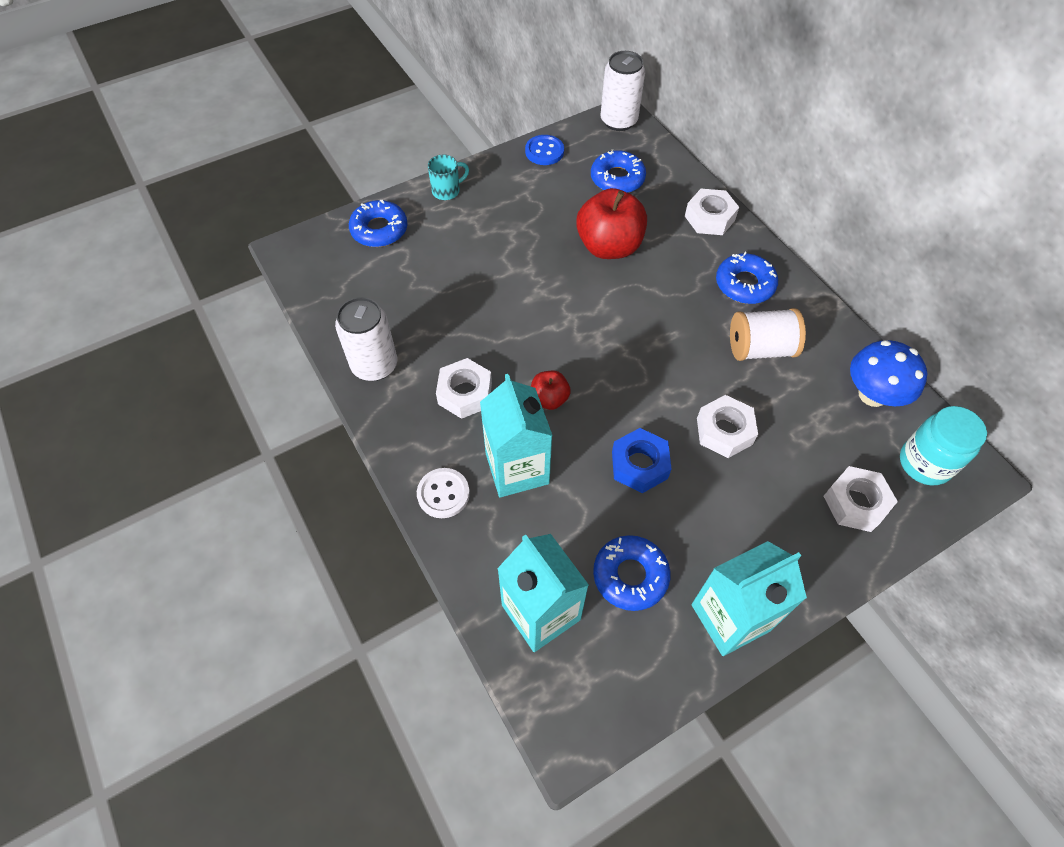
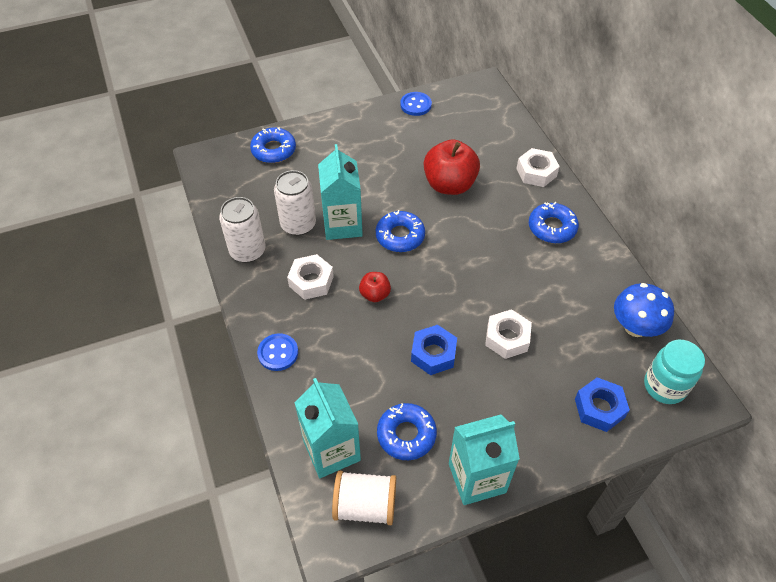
camera: 10 degrees right, 5 degrees down
(443, 494) = (278, 353): white button -> blue button
(447, 191) = (332, 126): turquoise mug -> none
(517, 468) = (338, 342): turquoise carton -> turquoise carton (342, 224)
(617, 178) = (469, 132): blue donut -> blue donut (400, 236)
(618, 121) = (481, 87): white can -> white can (298, 224)
(760, 349) = (551, 279): white spool -> white spool (365, 505)
(855, 503) = (599, 408): white nut -> blue nut

